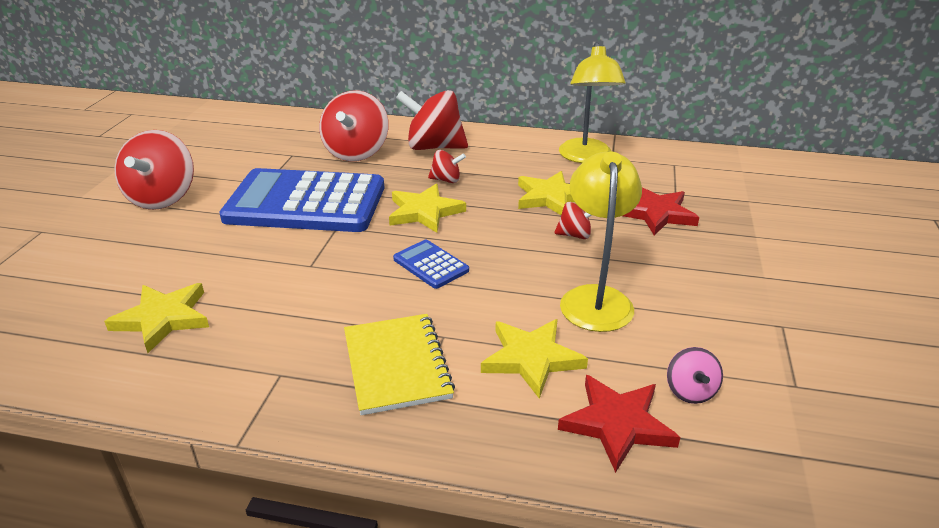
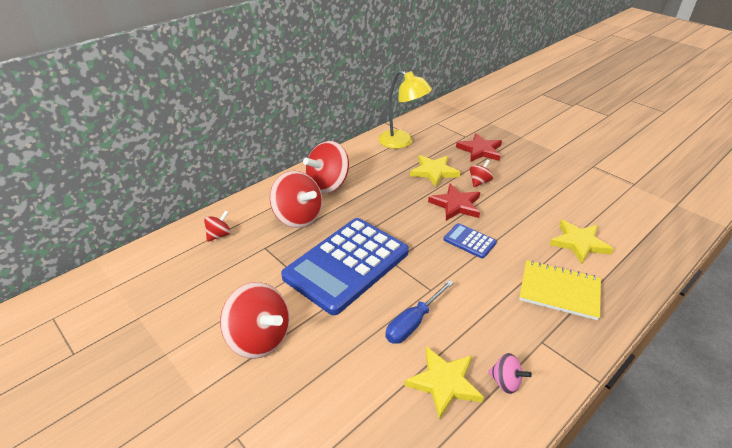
camera: 55 degrees left, 5 degrees up
(244, 271) = (413, 323): none -> blue screwdriver
(424, 212) = (407, 220): yellow star -> none
(431, 265) = (469, 241): blue calculator -> blue calculator turned 45 degrees clockwise
(446, 180) = (377, 197): red spinning top -> red spinning top (219, 235)
(595, 298) = (541, 202): yellow lamp -> none
(617, 424) = (639, 240): red star -> red star (456, 205)
(690, 391) = (626, 210): pink spinning top -> pink spinning top (505, 382)

